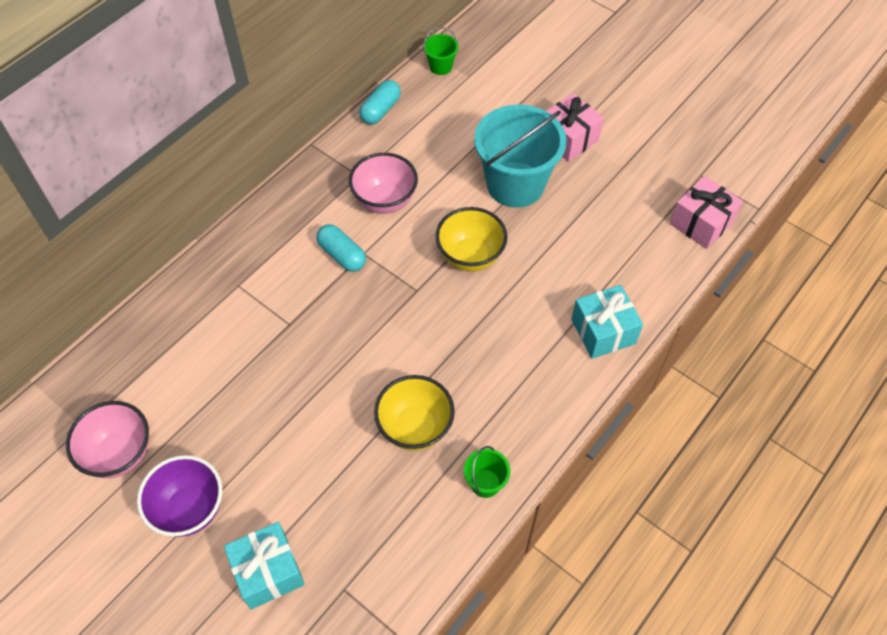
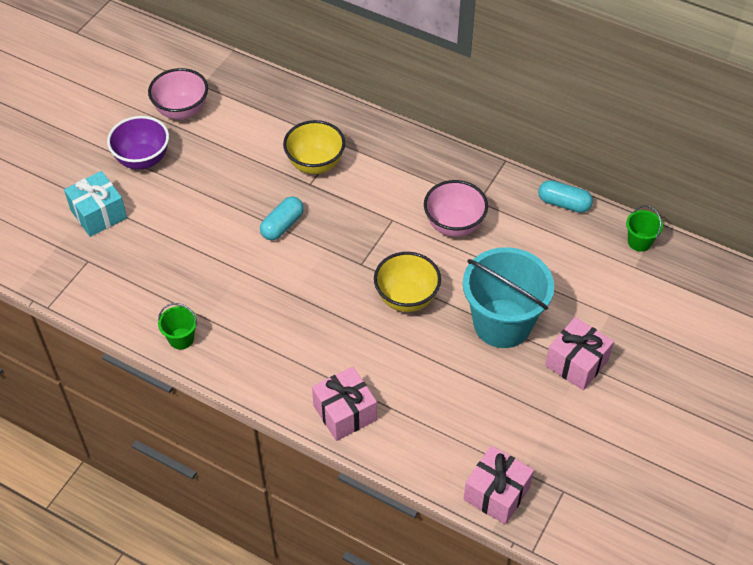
camera: 80 degrees right, 5 degrees down
(342, 255) = (386, 205): turquoise capsule -> turquoise capsule (282, 225)
(415, 428) = (225, 283): yellow bowl -> yellow bowl (315, 164)
(603, 331) = (345, 413): turquoise gift -> pink gift

